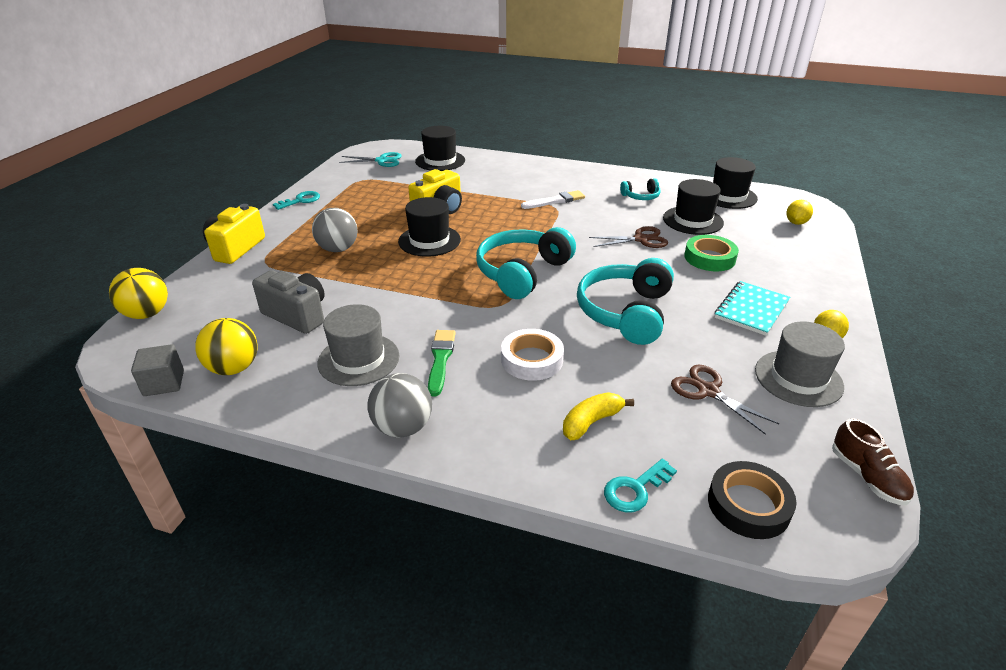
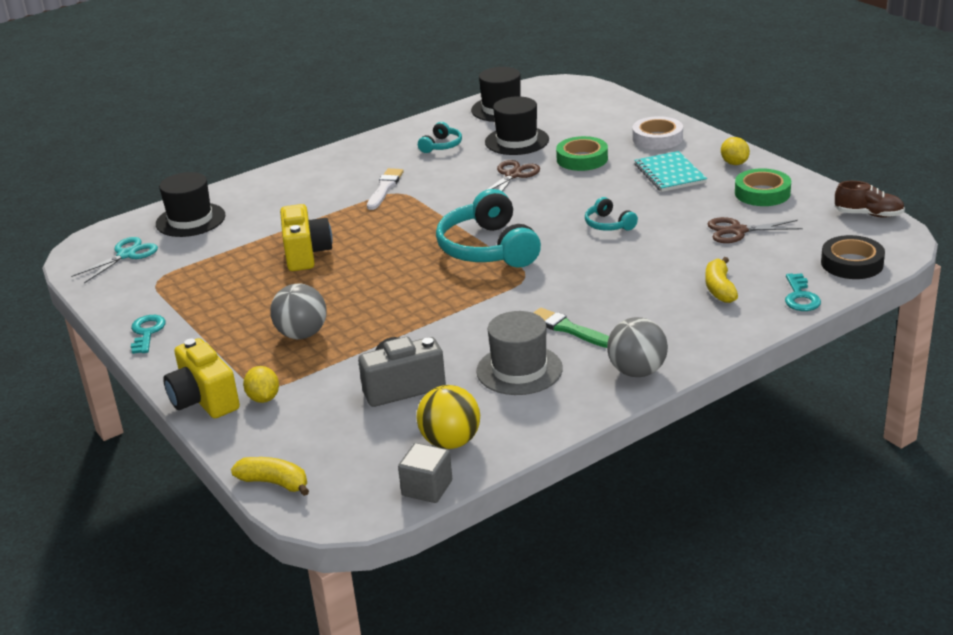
camera: 50 degrees left, 5 degrees down
(147, 314) = (274, 483): yellow ball -> yellow banana
(429, 240) = (362, 278): black hat -> none
(532, 360) = (619, 287): white tape -> white tape (657, 138)
(625, 312) = (608, 224): turquoise headphones -> turquoise headphones, size x0.48
(796, 223) = (582, 102): yellow lemon -> yellow lemon (263, 398)
(798, 378) = (762, 193): grey hat -> green tape

